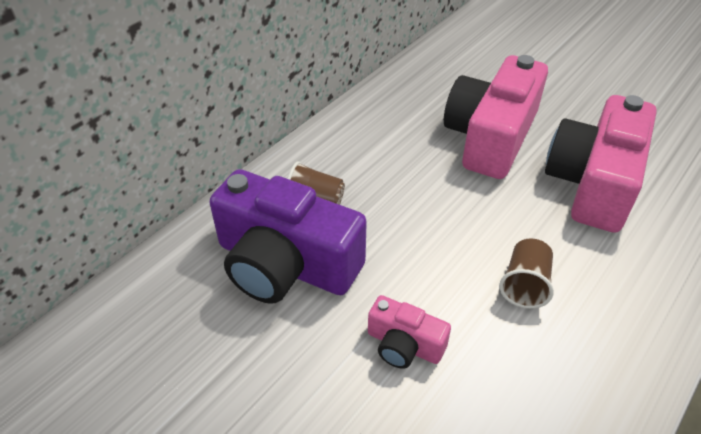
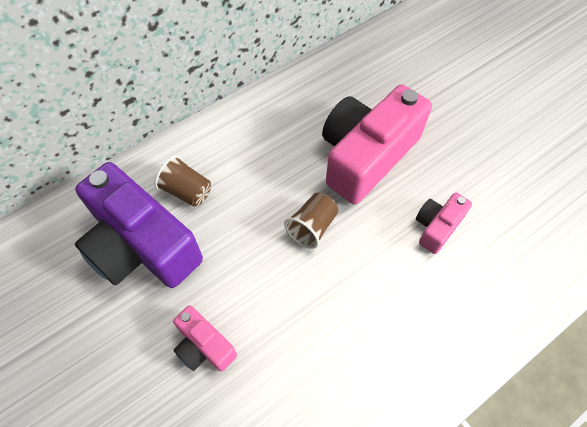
camera: 15 degrees right, 15 degrees up
(524, 285) = (327, 316): brown cup -> brown cup (312, 227)
(593, 183) = (437, 227): pink camera -> pink camera, size x0.48

